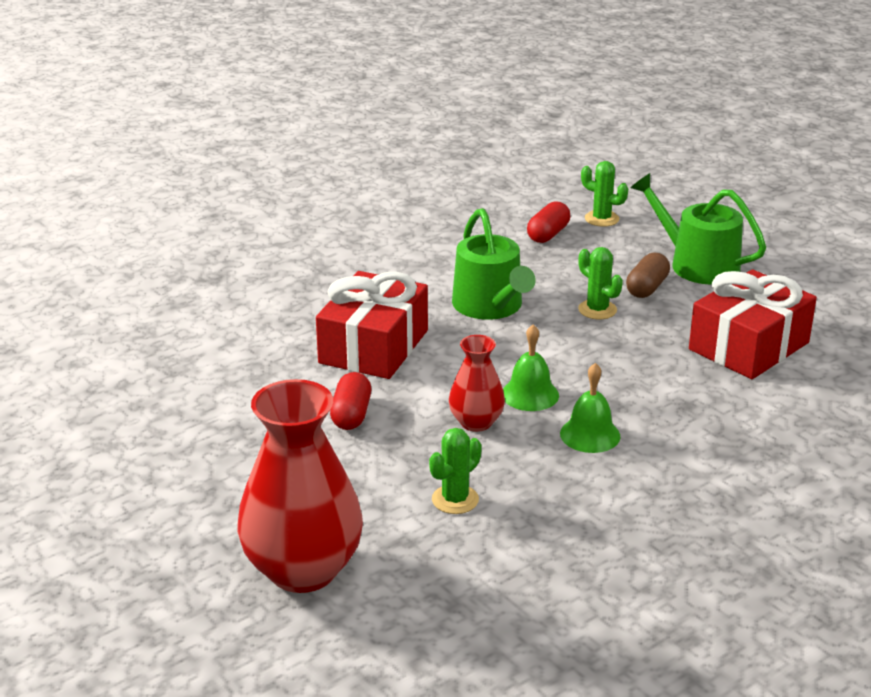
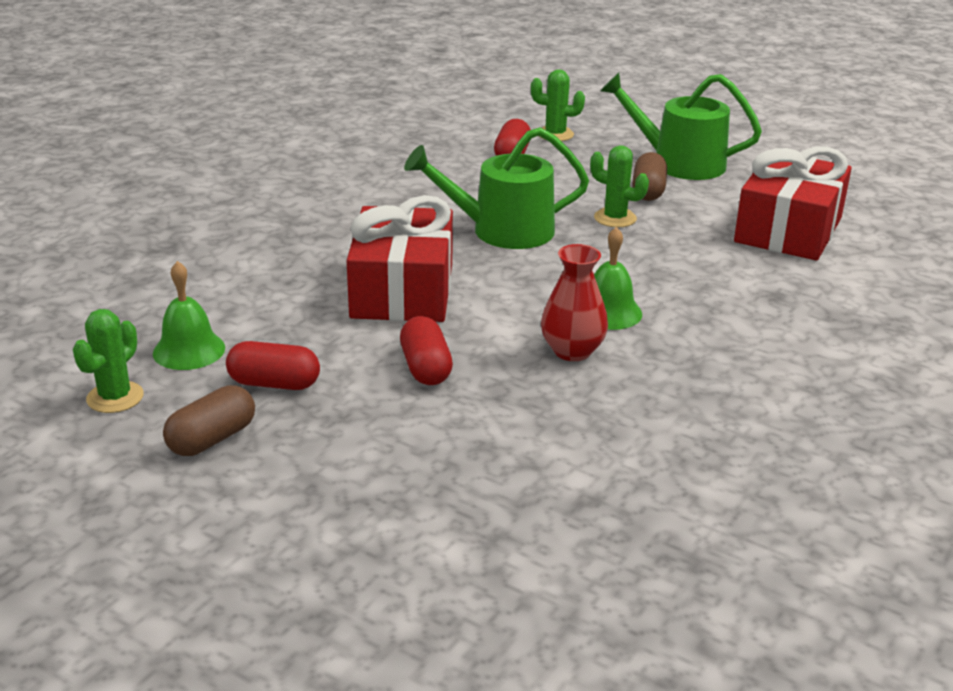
camera: 20 degrees left, 0 degrees up
(164, 440) = (212, 439): none -> brown capsule
(231, 406) = (274, 383): none -> red capsule
(303, 570) = (488, 562): red vase -> none
(455, 500) = (609, 440): green cactus -> green cactus (115, 397)
(490, 306) = (502, 231): green watering can -> green watering can turned 120 degrees clockwise
(590, 434) = (702, 342): green bell -> green bell (189, 350)

